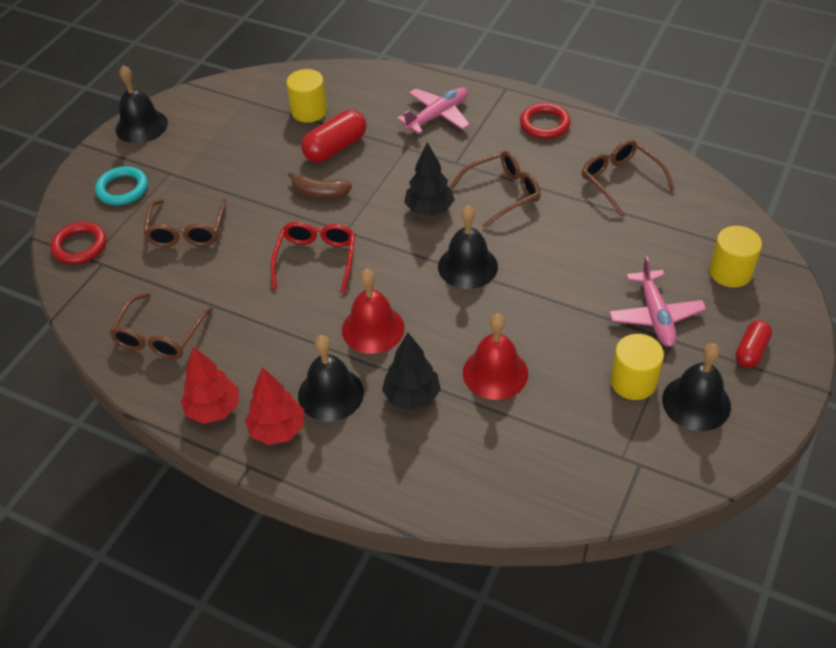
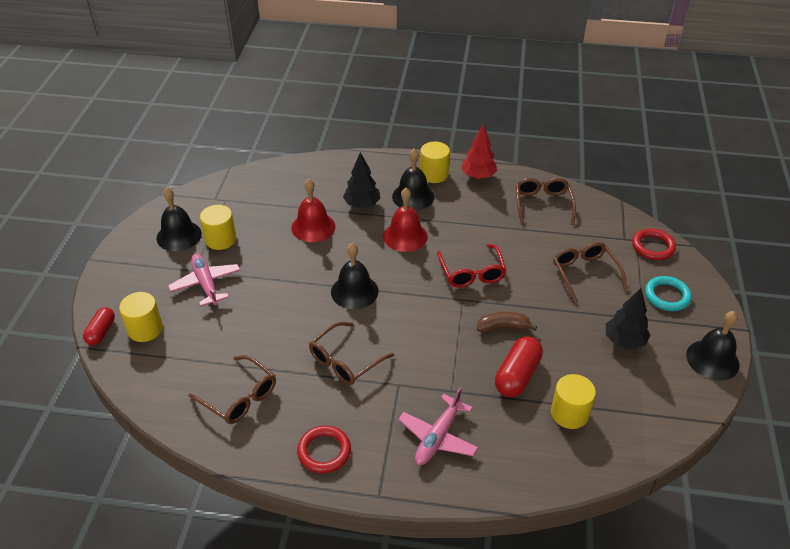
camera: 160 degrees right, 5 degrees down
(277, 430) = (434, 174): red tree -> yellow cylinder
(429, 209) = (403, 332): black tree -> black tree (624, 341)
(751, 351) = (137, 273): red capsule -> red capsule (101, 332)

